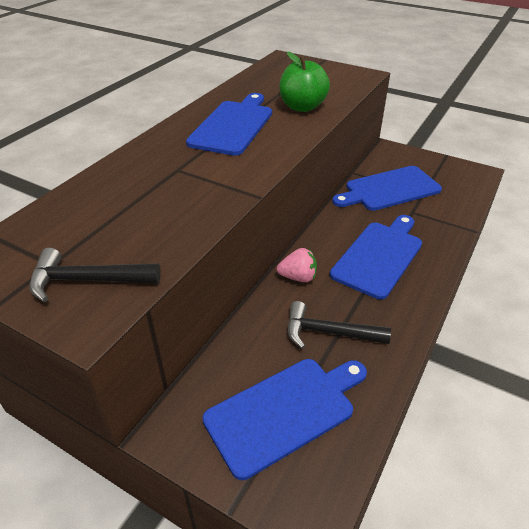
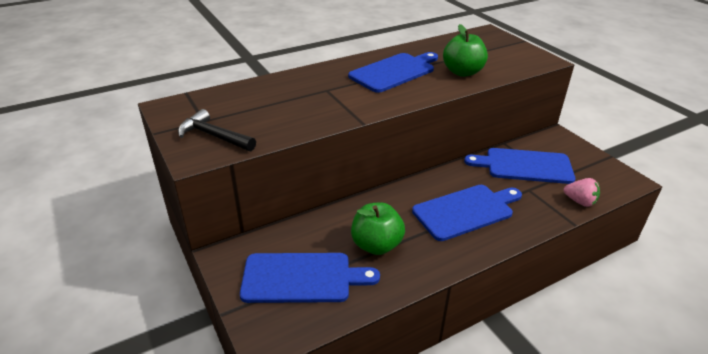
camera: 30 degrees right, 5 degrees down
(298, 277) = (387, 201): pink strawberry -> pink strawberry (580, 201)
(329, 332) = (376, 245): black hammer -> green apple

